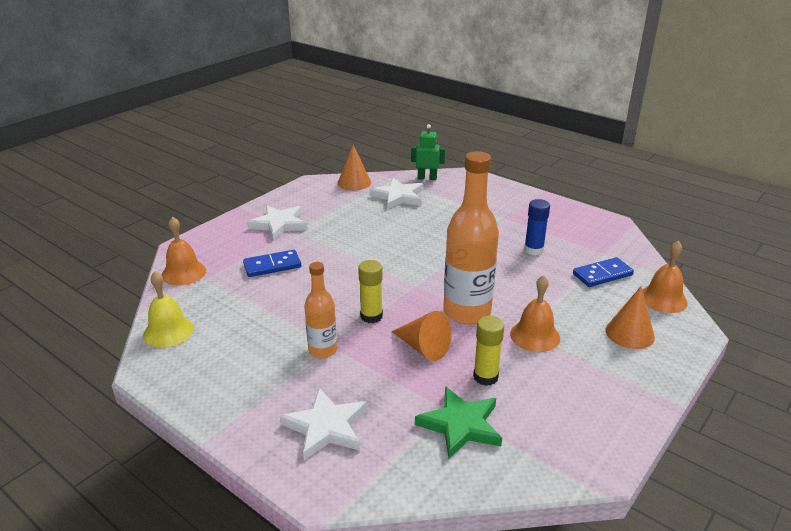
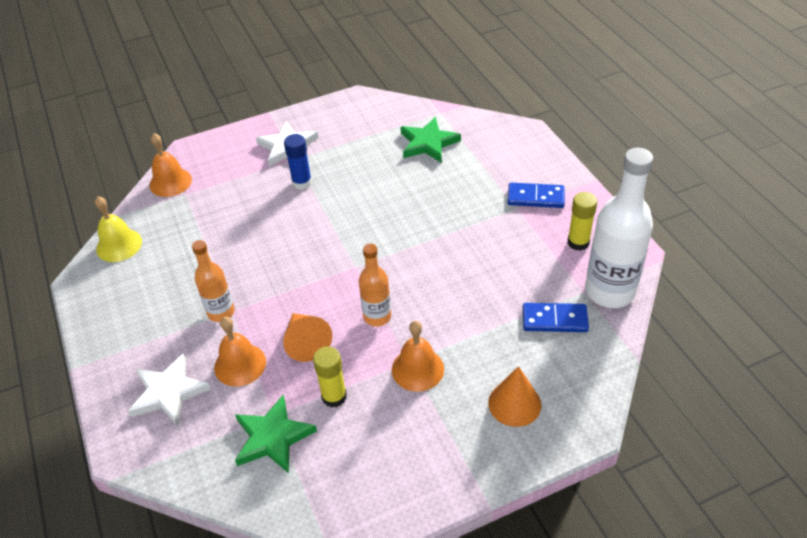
camera: 30 degrees right, 15 degrees up
(272, 266) = (247, 198): blue domino -> blue domino (535, 197)
(354, 182) = (398, 110): orange cone -> none
(371, 316) = (288, 289): yellow glue stick -> yellow glue stick (578, 242)
(398, 197) = (428, 143): white star -> green star
(427, 178) = (479, 124): green robot -> none
(467, 312) = (377, 316): orange bottle -> orange bottle, size x0.56
(533, 250) = (509, 261): blue glue stick -> blue glue stick (302, 182)
(621, 248) = (609, 291): none -> white bottle
(663, 299) = (592, 375): orange bell -> orange bell (240, 364)

